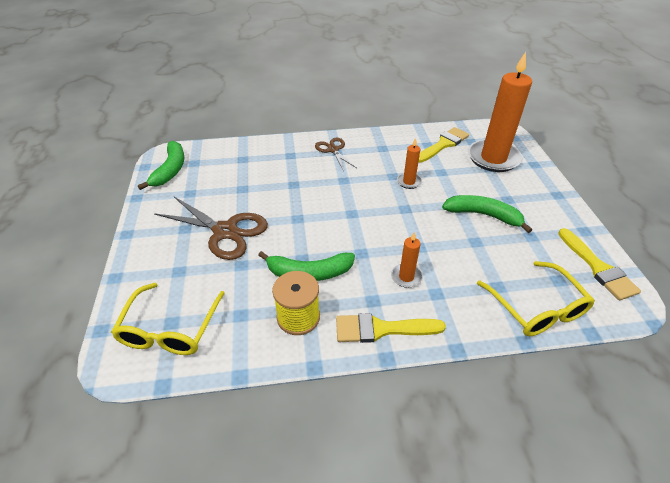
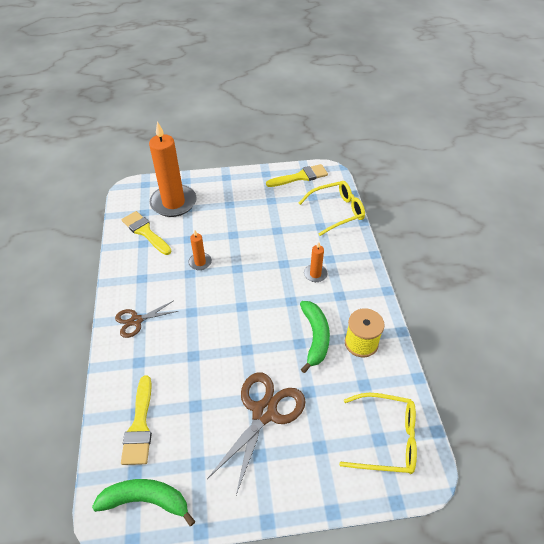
camera: 90 degrees left, 5 degrees up
(381, 329) = (364, 292): yellow brush -> yellow brush (139, 426)
(483, 215) = (247, 221): green banana -> none

